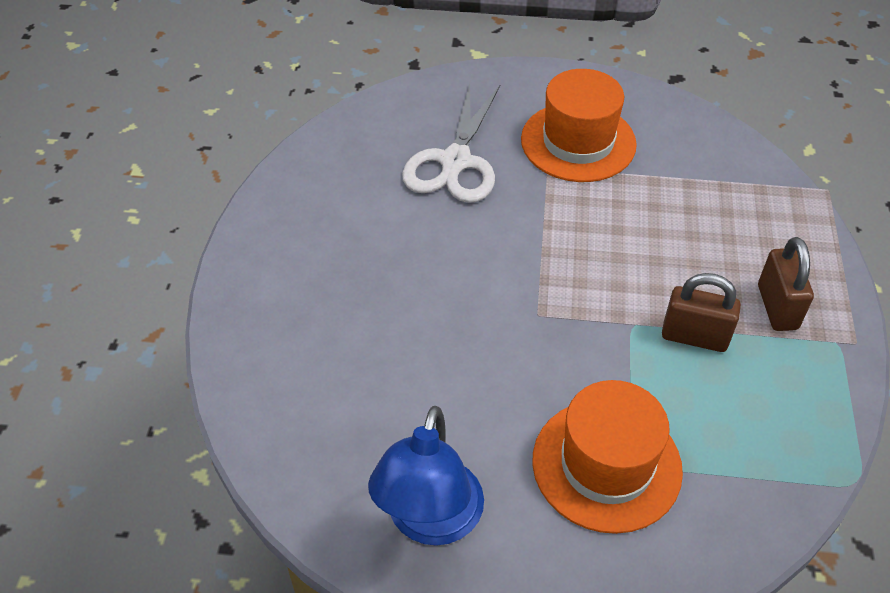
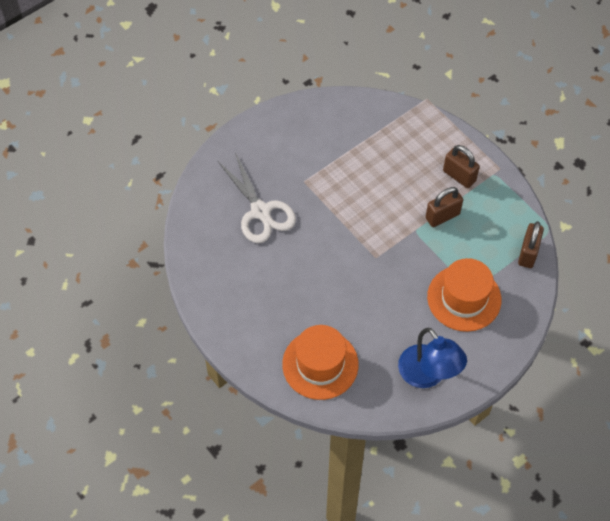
camera: 45 degrees left, 10 degrees up
(578, 142) = (302, 156): orange hat -> orange hat (320, 364)
(783, 487) = (528, 253): none -> brown padlock

